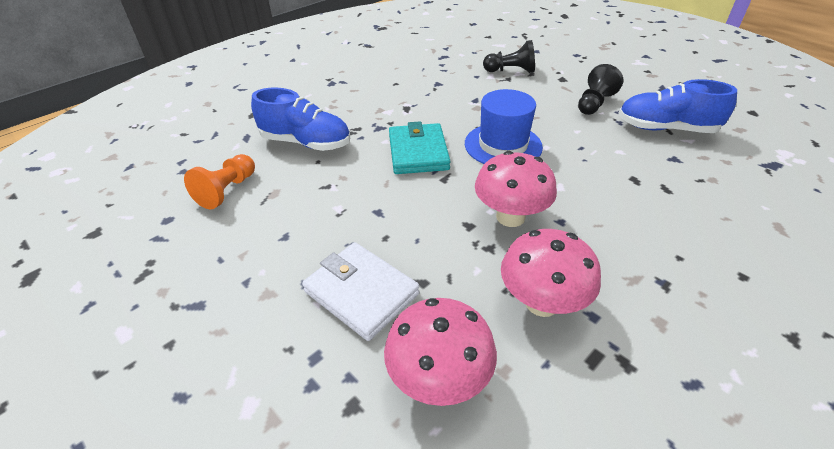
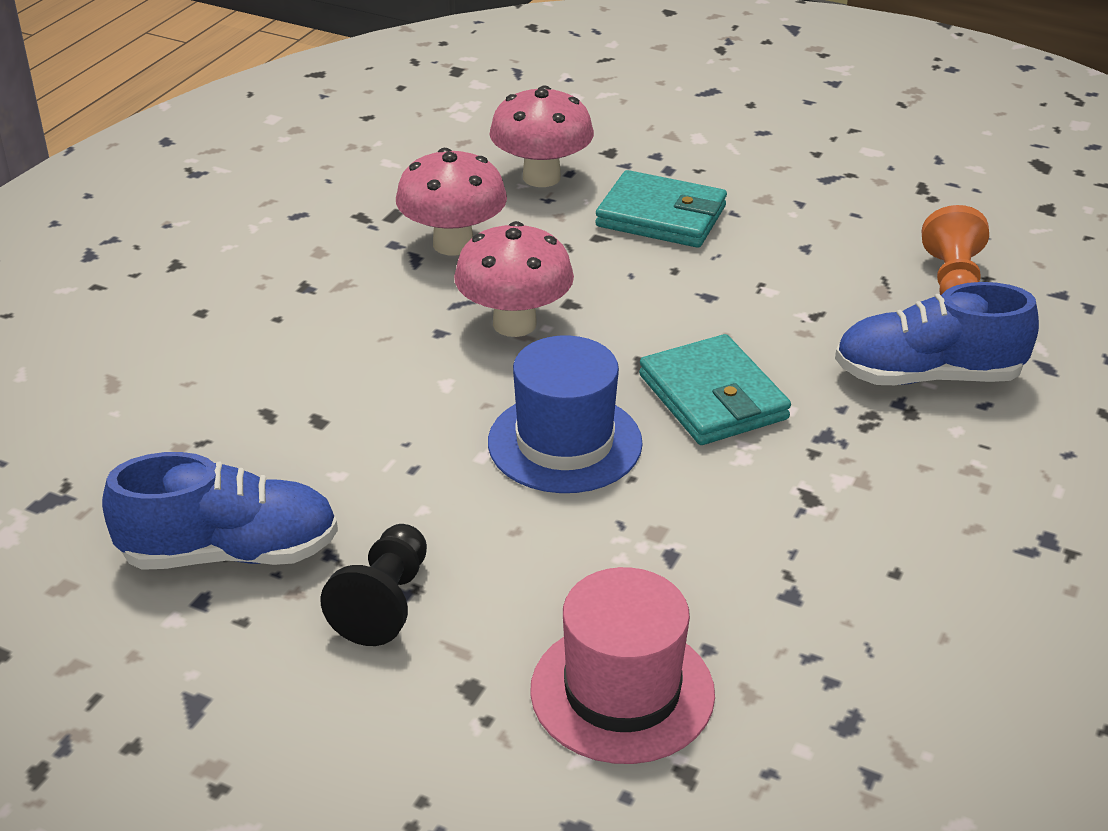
camera: 160 degrees right, 5 degrees down
(361, 293) = (661, 216): white wallet -> turquoise wallet
(511, 71) = (622, 692): black pawn -> pink hat

